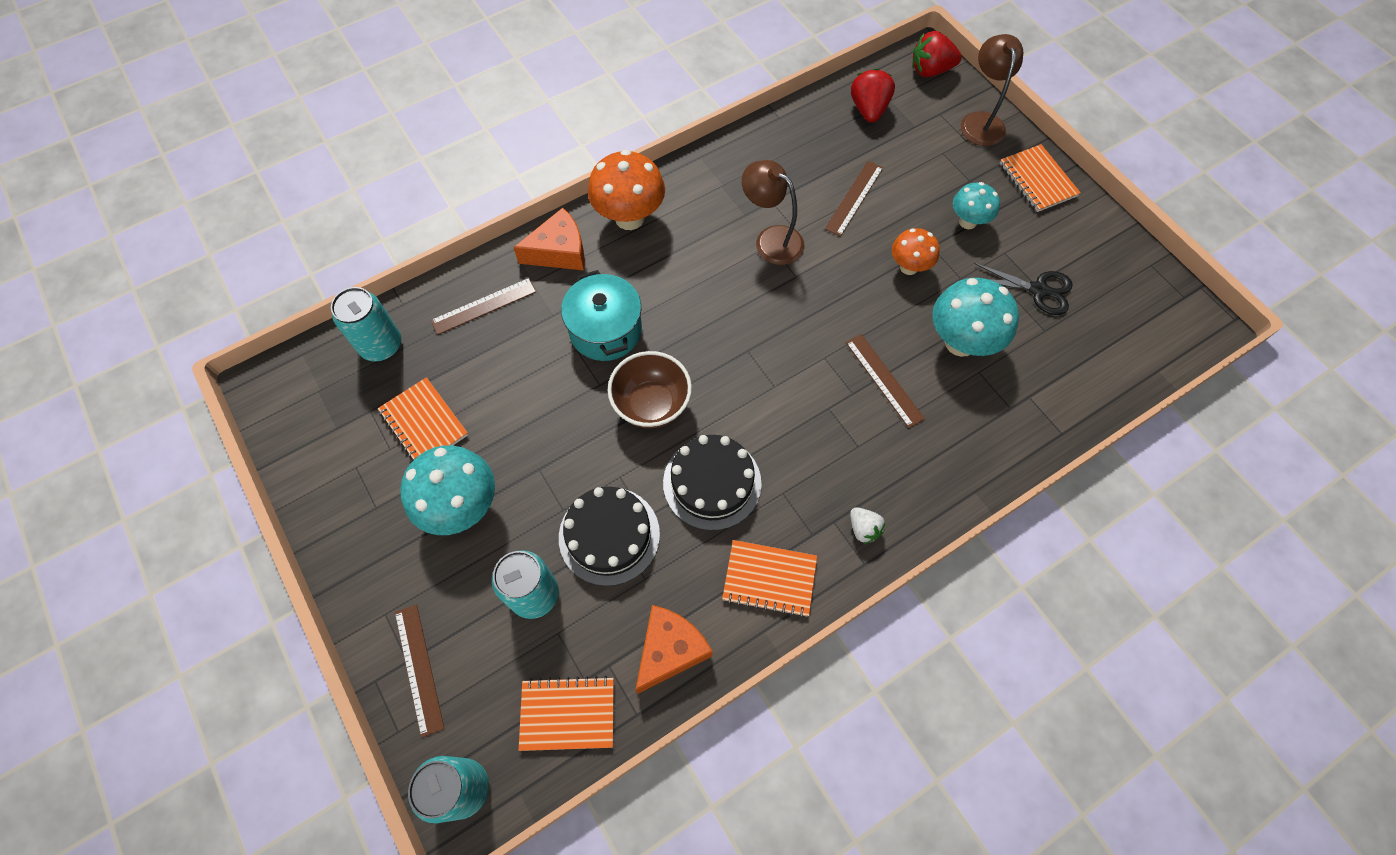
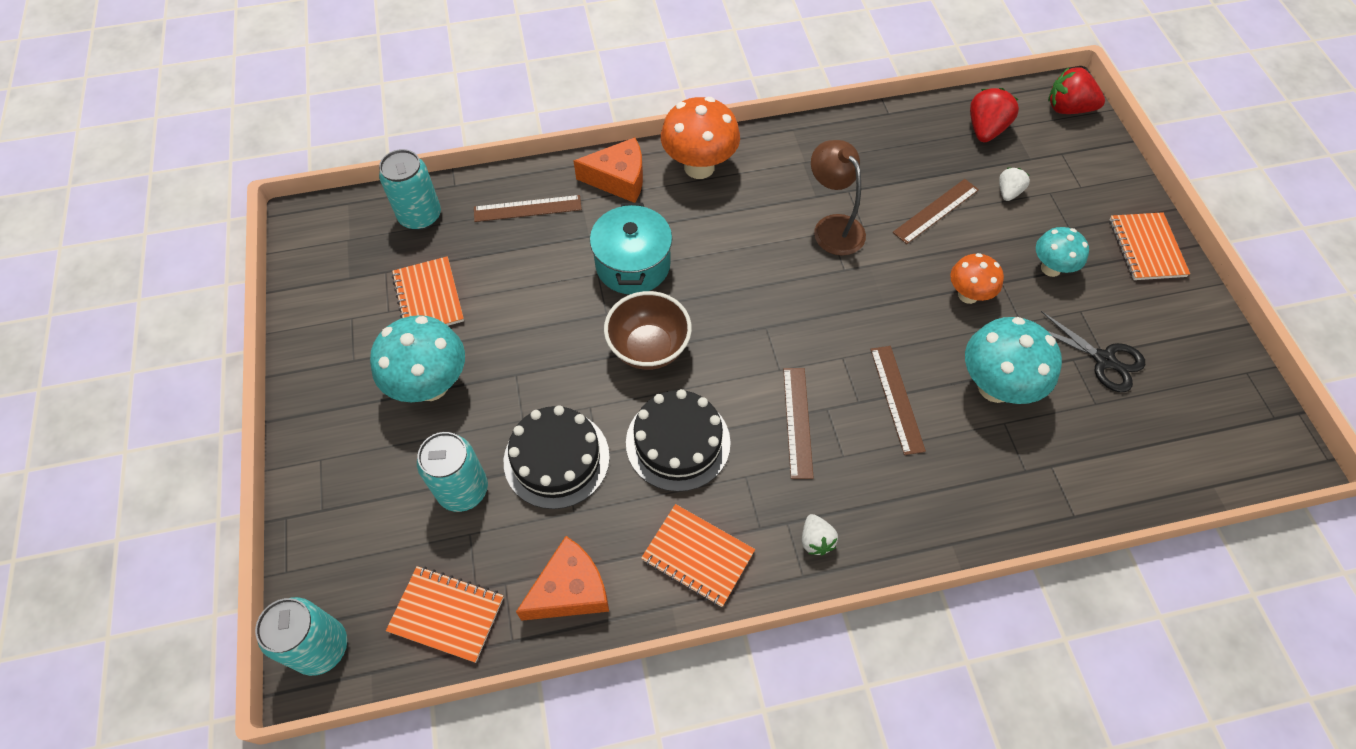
camera: 20 degrees right, 5 degrees down
(419, 669) = (329, 520): brown ruler -> brown ruler (797, 422)
(908, 162) = (1008, 192): none -> white strawberry
(980, 121) = (1104, 172): brown lamp -> none

